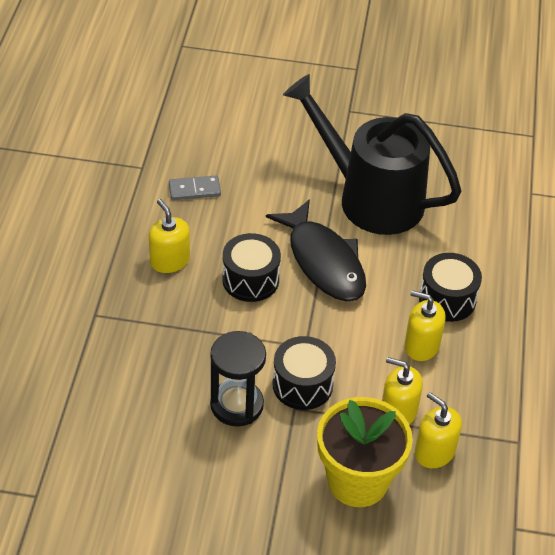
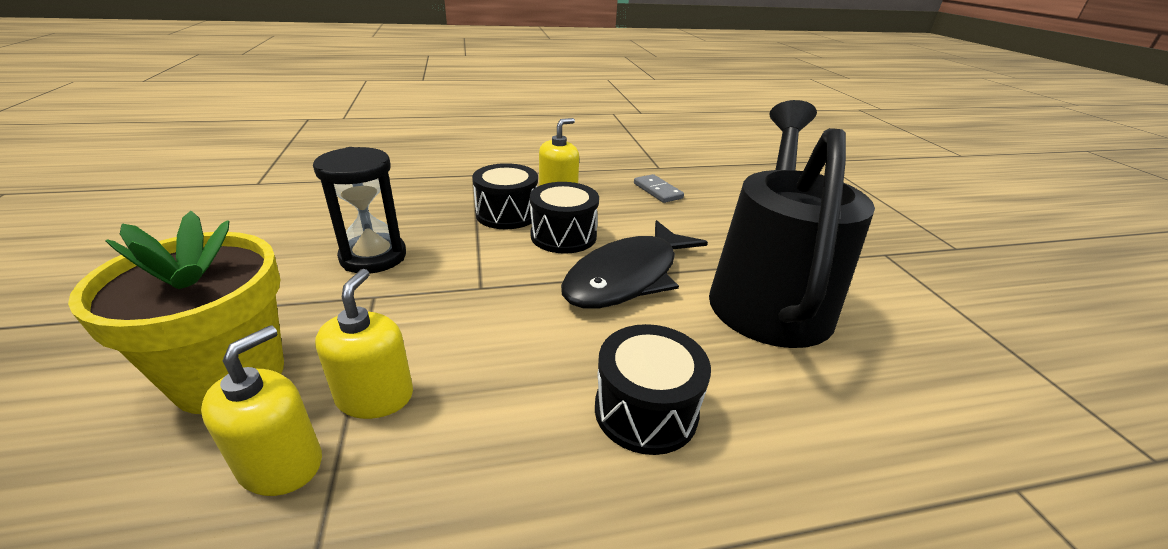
camera: 70 degrees right, 15 degrees down
(302, 385) = (414, 296): black drum -> black drum (507, 214)
(421, 345) = (526, 397): yellow soap dispenser -> none

